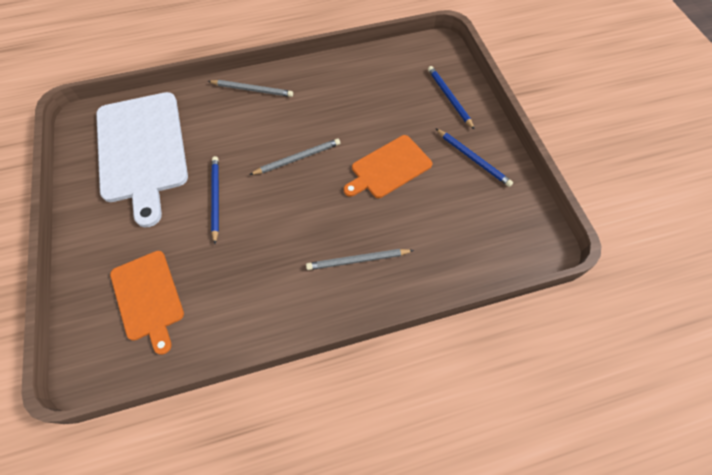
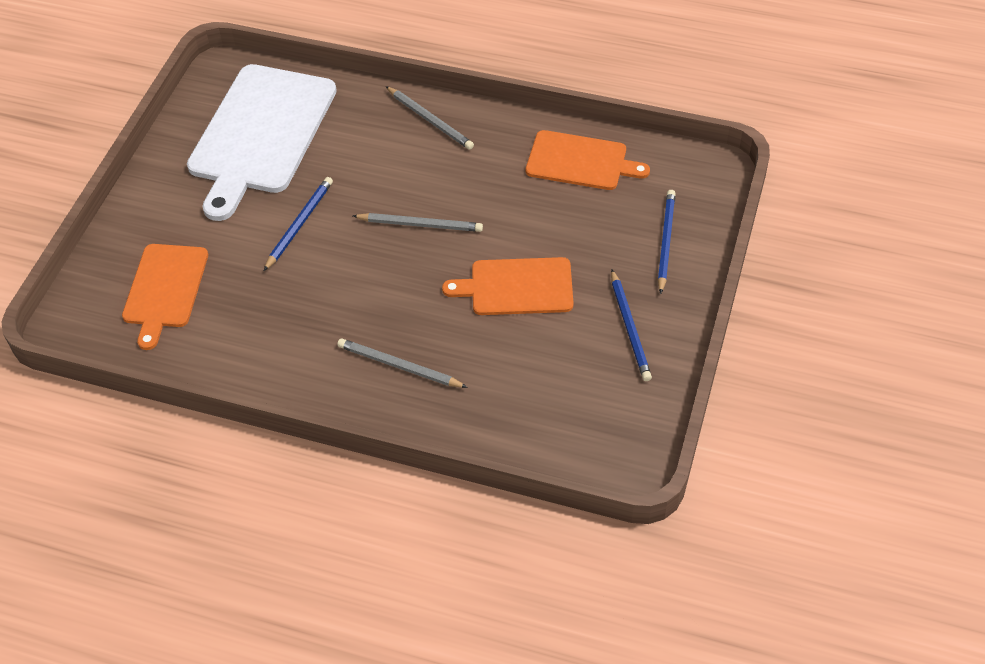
camera: 35 degrees right, 10 degrees down
(363, 74) = (580, 161): none -> orange cutting board

